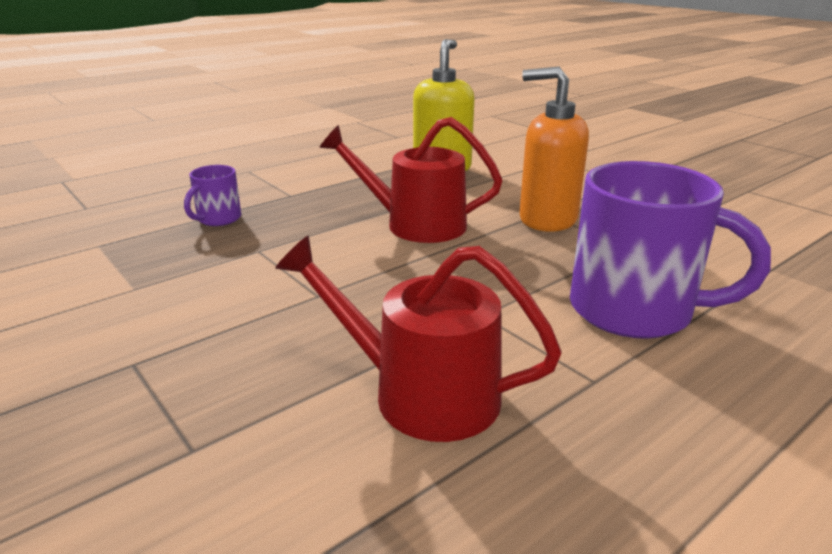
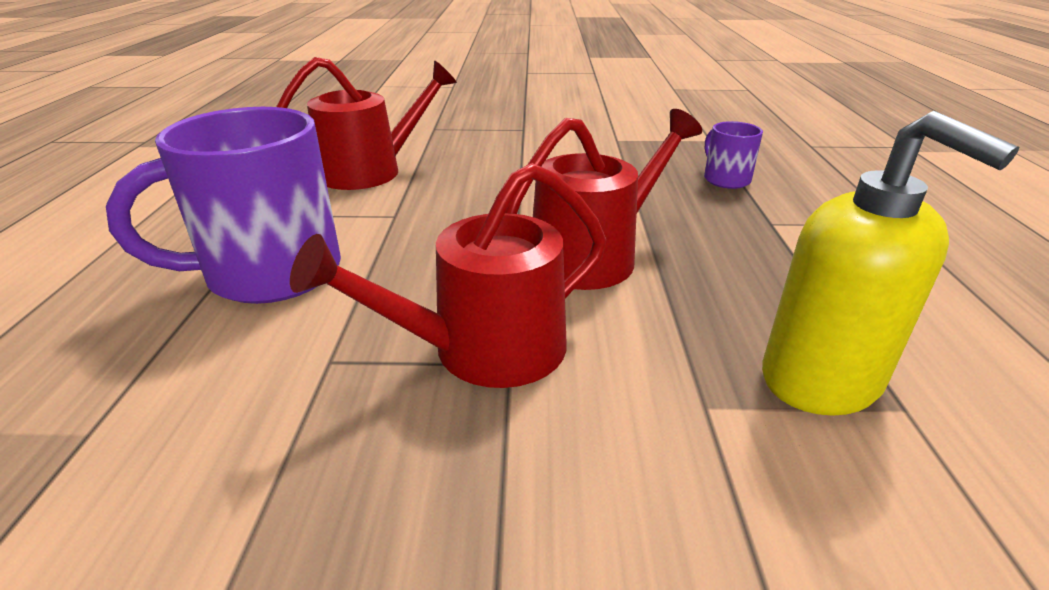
camera: 130 degrees right, 5 degrees up
(547, 219) = (484, 350): orange soap dispenser -> red watering can

